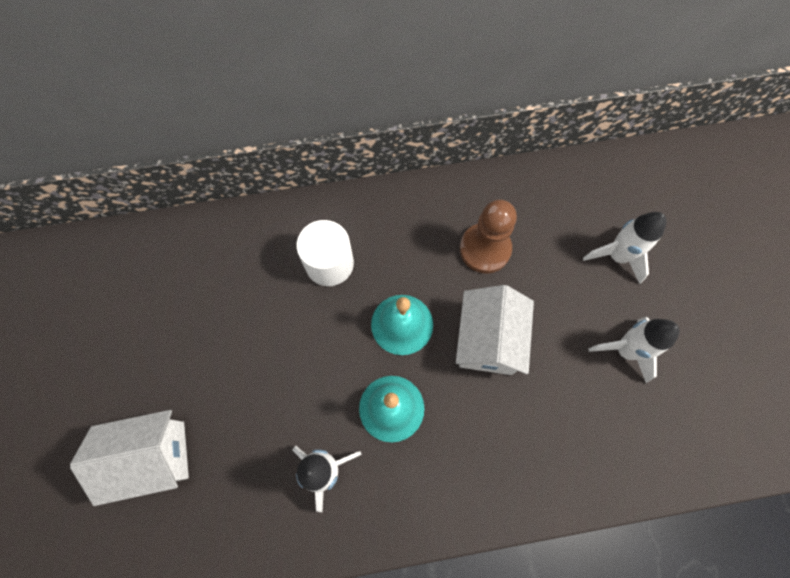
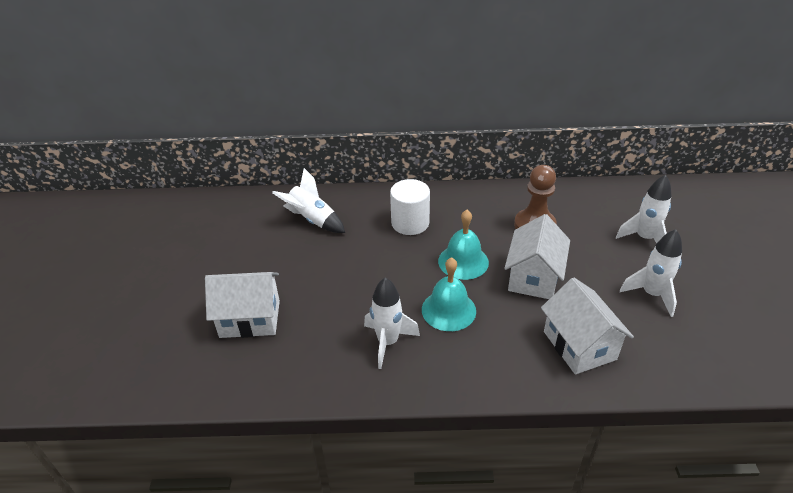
camera: 10 degrees right, 30 degrees down
(202, 274) = (312, 220): none -> white rocket
(545, 442) = (579, 345): none -> white house

